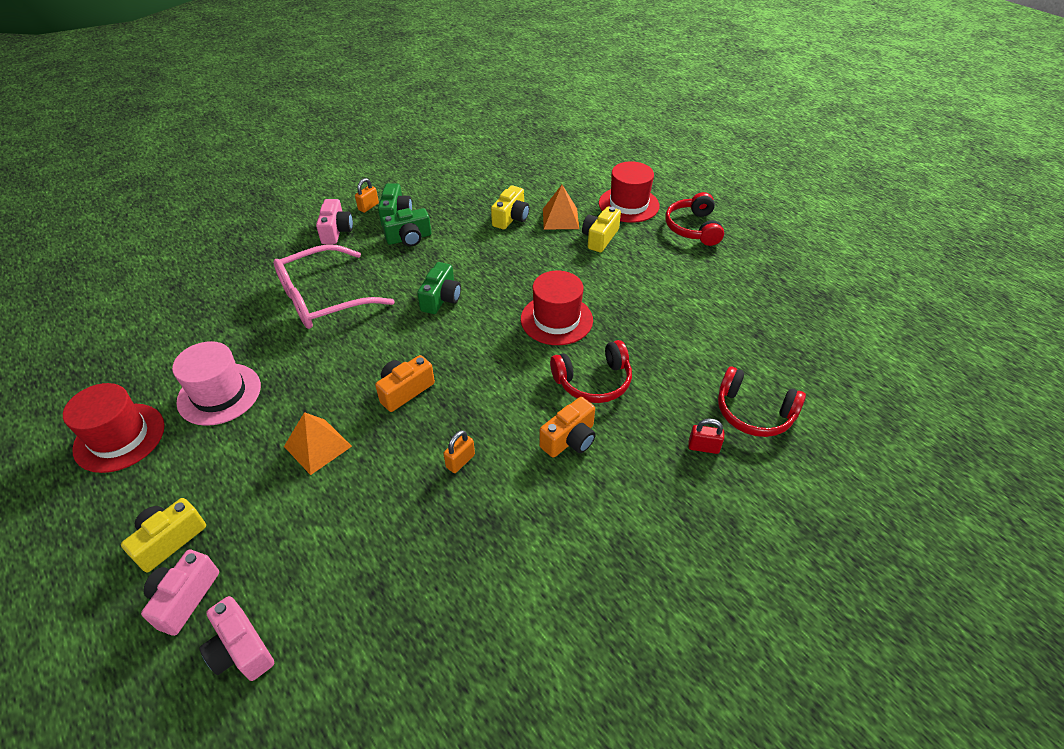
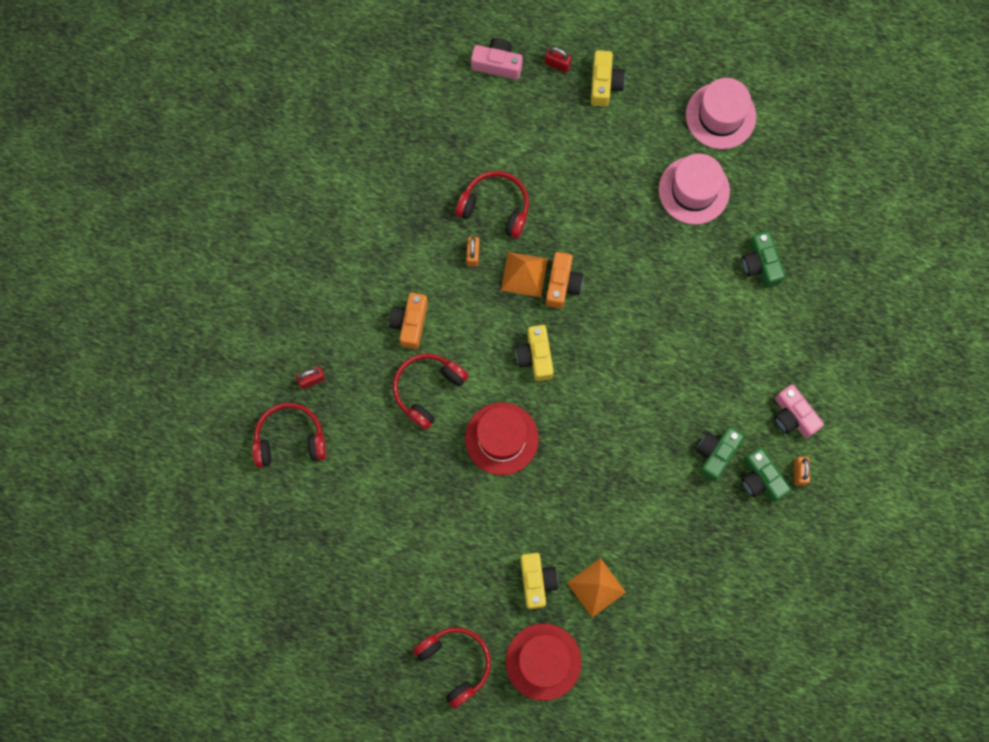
camera: 145 degrees right, 30 degrees up
(119, 437) = (720, 116): red hat -> pink hat
(184, 598) = (557, 64): pink camera -> red padlock
(317, 446) = (580, 200): orange pyramid -> orange pyramid (524, 274)
(323, 298) = (716, 328): pink glasses -> none
(399, 490) = (495, 207): none -> red headphones
(441, 298) = (617, 396): green camera -> green camera (760, 264)
(511, 218) = (645, 554): yellow camera -> yellow camera (535, 356)

